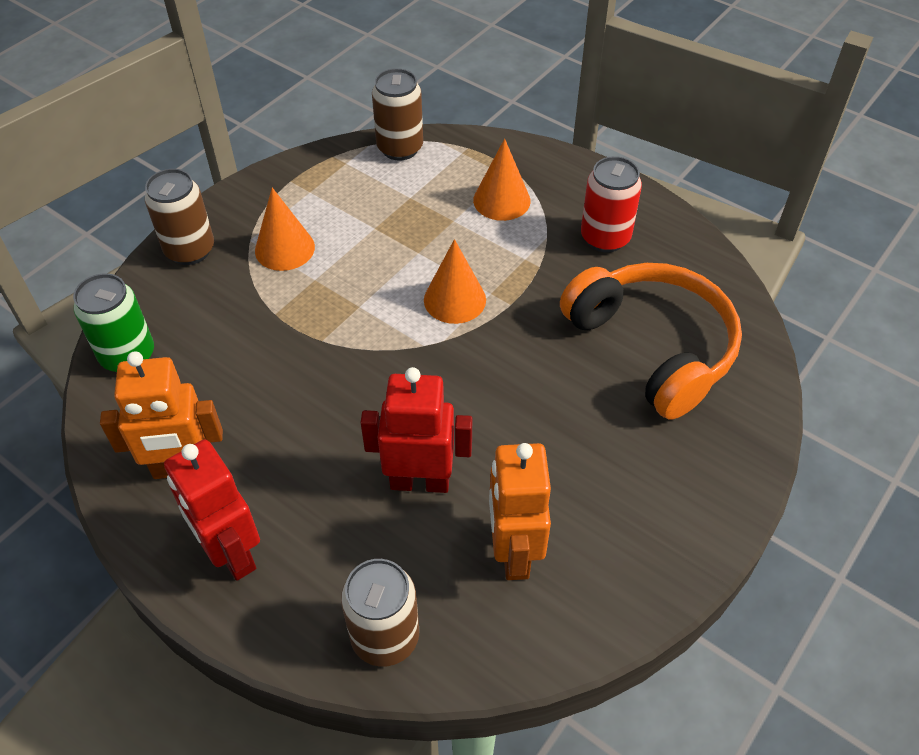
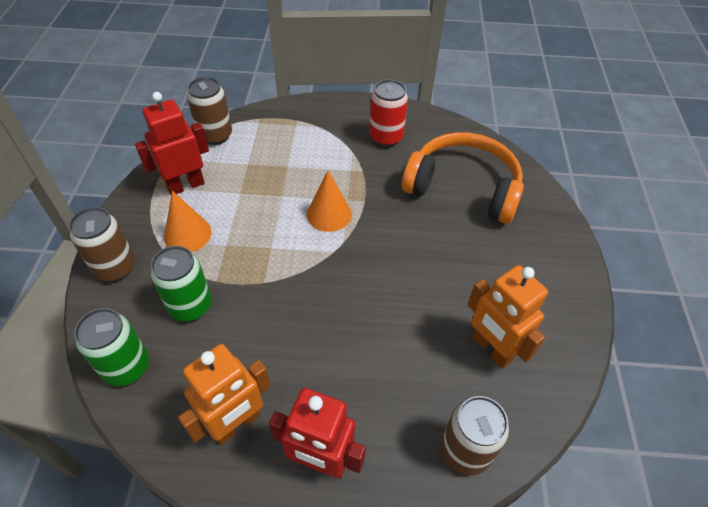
camera: 35 degrees left, 0 degrees up
(230, 327) = (190, 306): none -> green can
(420, 481) = (402, 338): red robot -> red robot (185, 185)
(501, 200) = (307, 141): orange cone -> none

